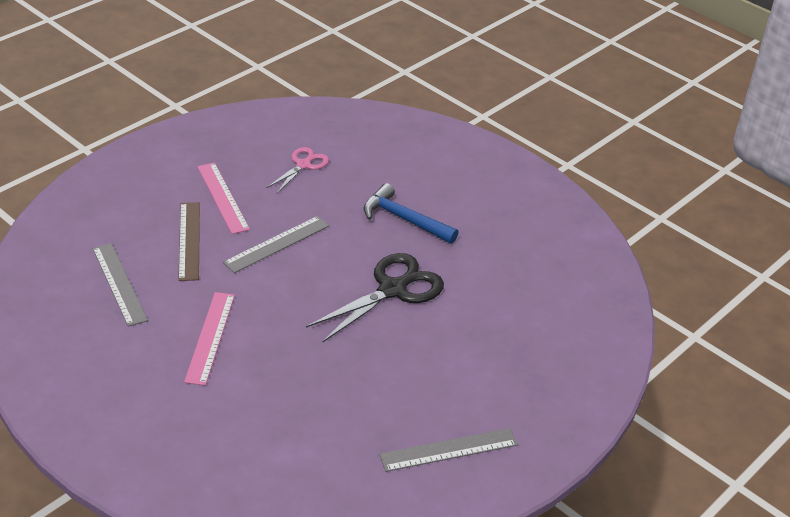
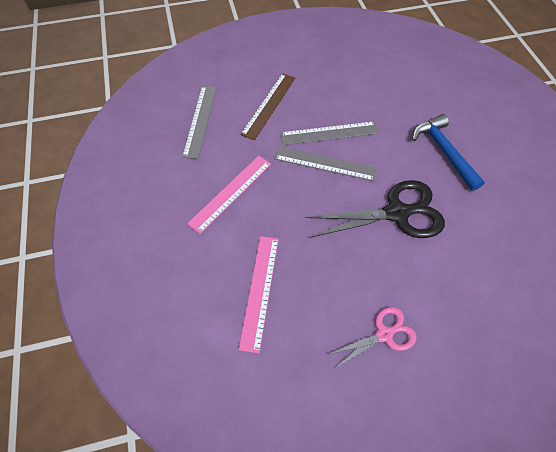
camera: 35 degrees right, 20 degrees up
(223, 197) = (314, 80): pink ruler -> pink ruler (260, 291)
(303, 165) = (389, 75): pink scissors -> pink scissors (384, 334)
(448, 450) = (353, 406): grey ruler -> grey ruler (325, 163)

